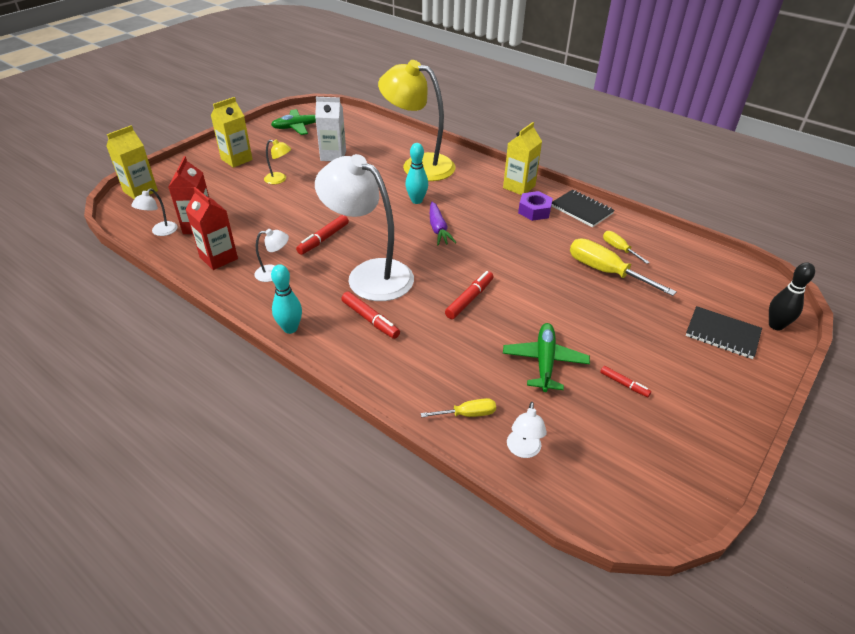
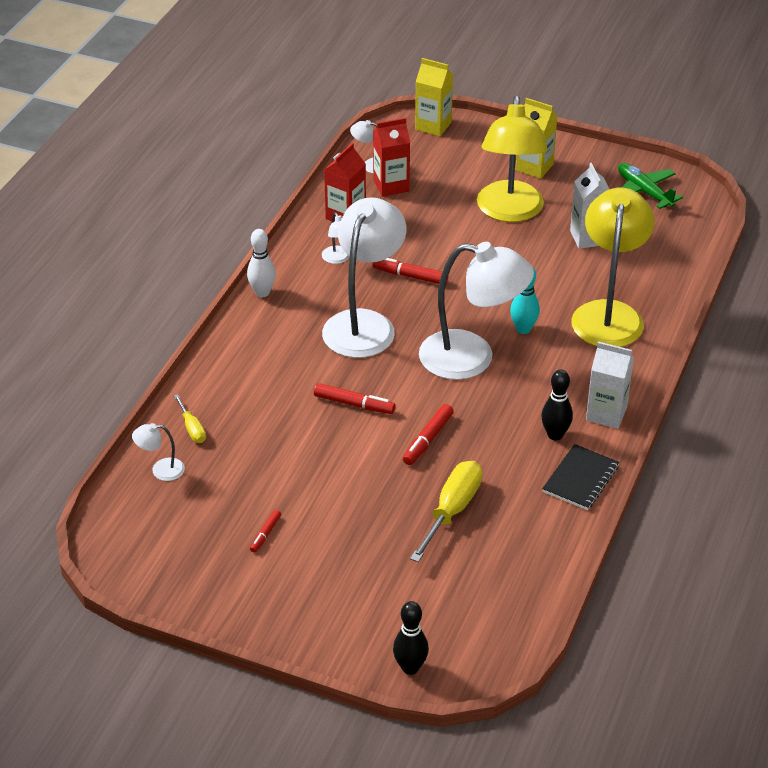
camera: 75 degrees right, 0 degrees up
(279, 179) = (509, 212): yellow lamp -> yellow lamp, size x2.44
(290, 328) = (262, 292): turquoise bowling pin -> white bowling pin
(370, 319) = (294, 340): red marker -> red marker (428, 439)
(438, 229) = (472, 358): purple carrot -> white lamp
(519, 187) = (606, 414): yellow carton -> white carton
(534, 211) = (555, 435): purple nut -> black bowling pin
(544, 361) = (278, 472): green plane -> none
(619, 249) = (505, 520): yellow screwdriver -> none
(722, 334) = (375, 616): black notebook -> none

